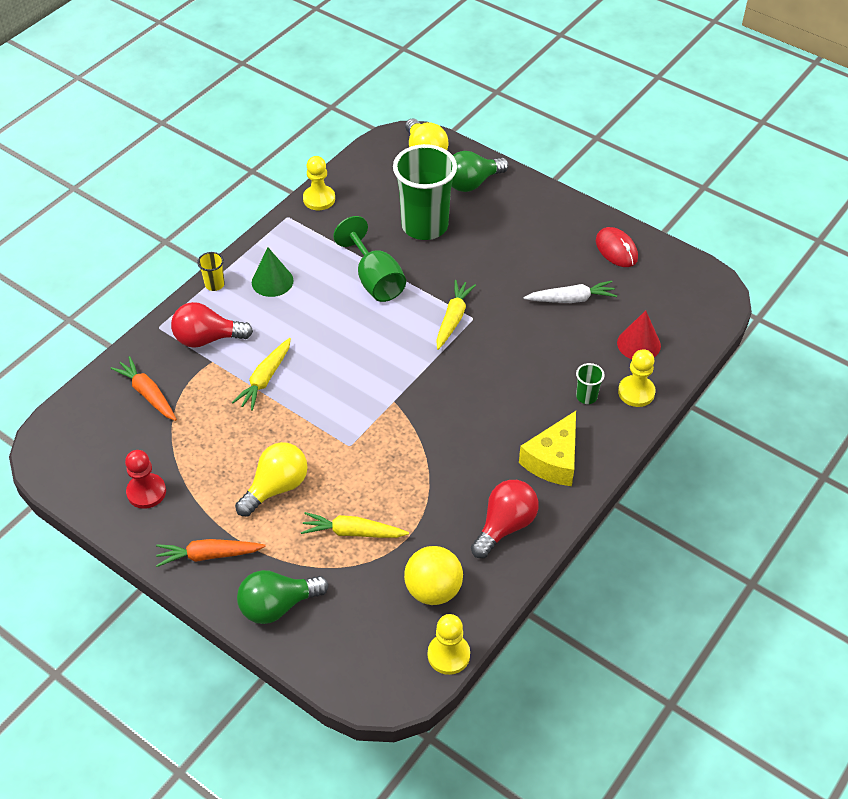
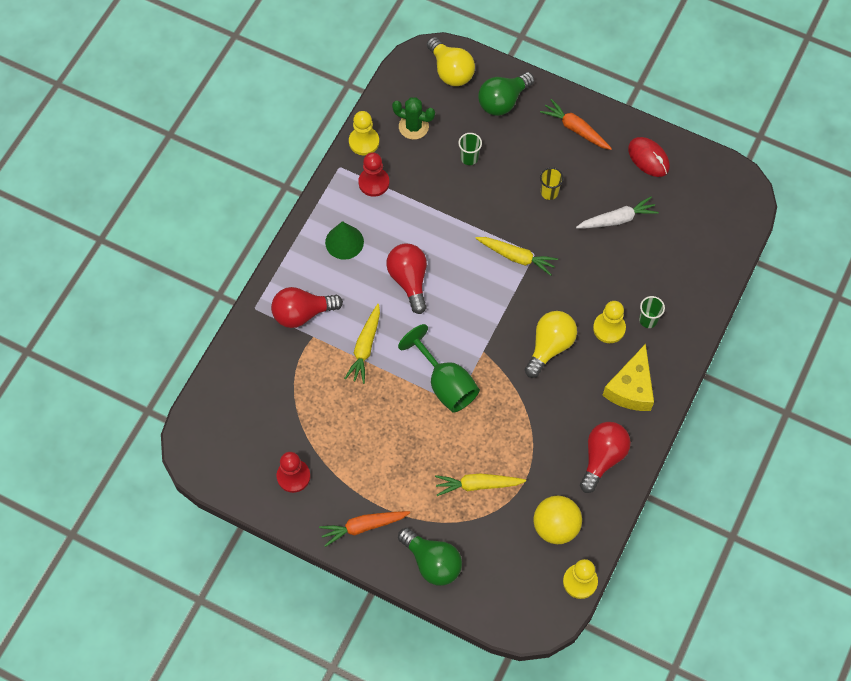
camera: 10 degrees left, 15 degrees up
(147, 394) = (265, 379): orange carrot -> orange carrot (575, 129)
(214, 284) = (292, 254): yellow cup -> yellow cup (549, 192)
(276, 487) = (403, 453): yellow light bulb -> yellow light bulb (550, 346)
(277, 605) = (432, 562): green light bulb -> green light bulb turned 105 degrees counterclockwise
(319, 234) = (374, 183): none -> red pawn
(331, 324) = (409, 280): none -> red light bulb
(374, 193) = (413, 126): none -> green cactus
(375, 280) = (437, 226): green goblet -> green goblet (445, 384)
(424, 226) = (469, 158): green cup -> green cup, size x0.41
(453, 318) = (516, 257): yellow carrot -> yellow carrot turned 105 degrees clockwise
(636, 392) = (690, 309): yellow pawn -> yellow pawn (609, 328)
(638, 344) = (684, 258): red cone -> none

